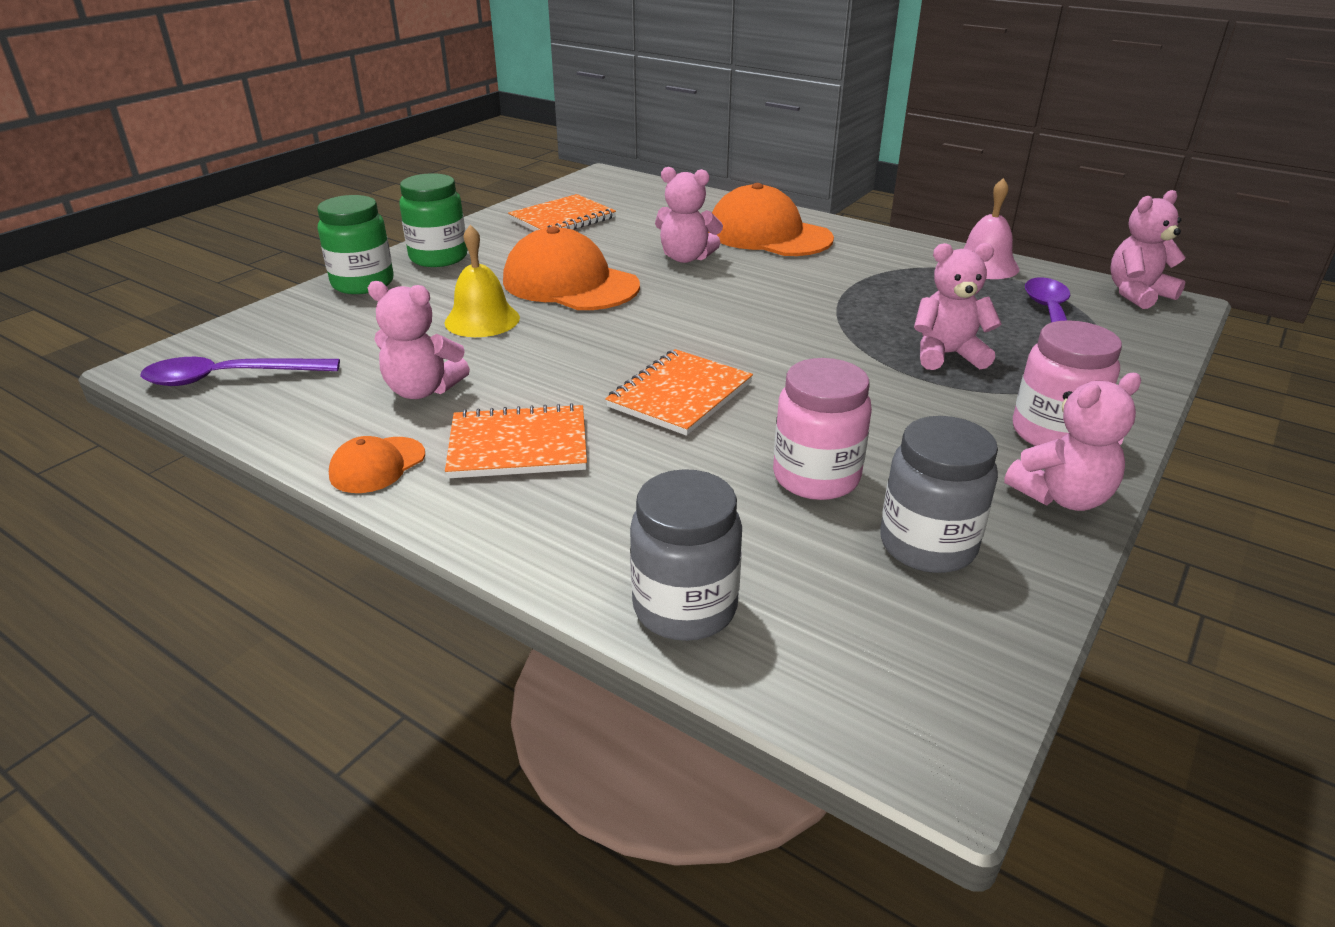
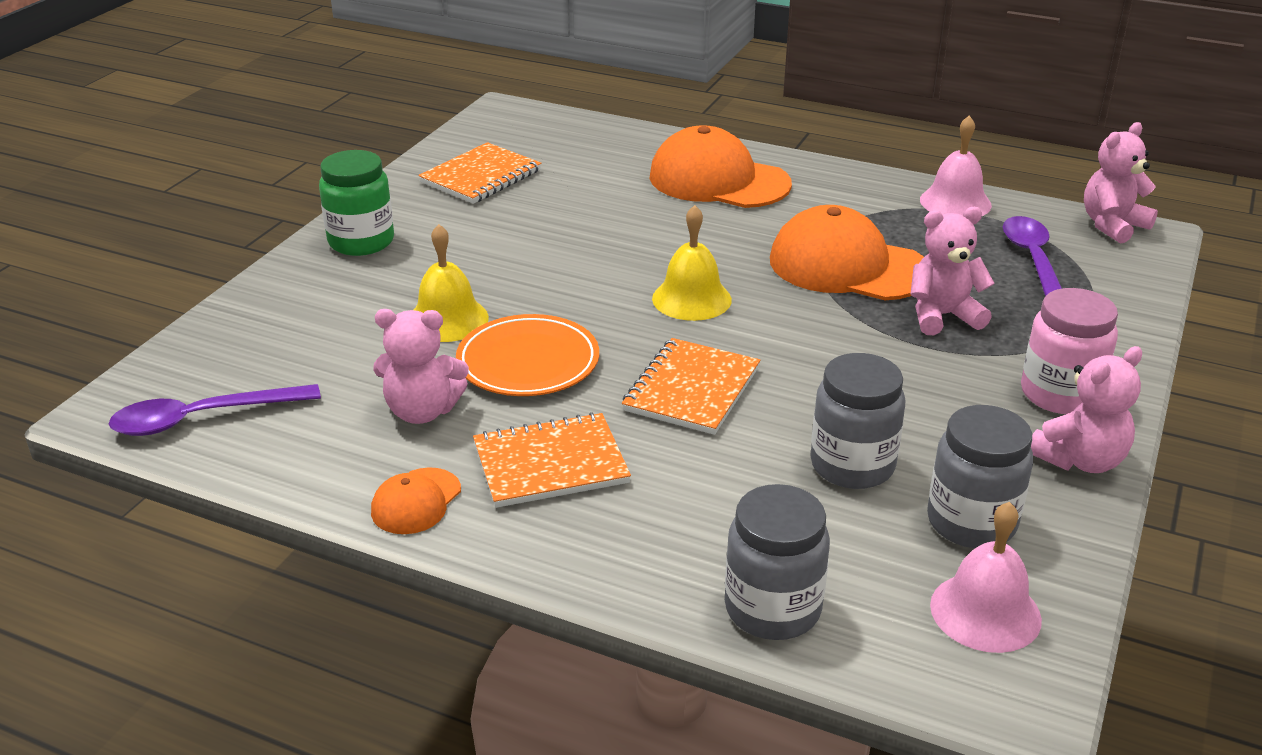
camera: 10 degrees left, 0 degrees up
(363, 283) = (290, 284): green jar -> none
(537, 359) = (528, 362): none -> orange plate
(570, 283) = (525, 263): orange cap -> orange cap (848, 266)
(686, 258) = (639, 219): pink teddy bear -> none
(709, 322) = (691, 299): none -> yellow bell
(816, 477) = (852, 465): pink jar -> grey jar
(919, 639) = (985, 612): none -> pink bell

